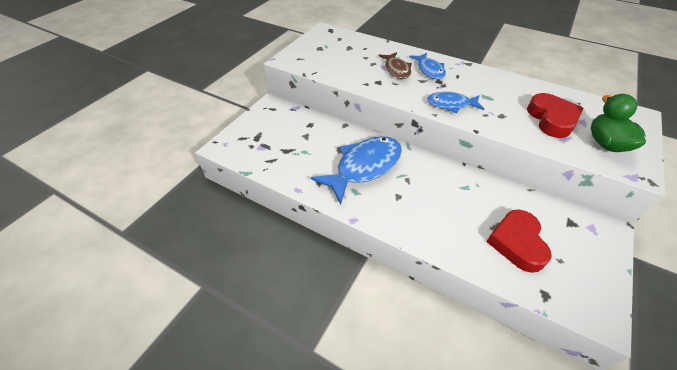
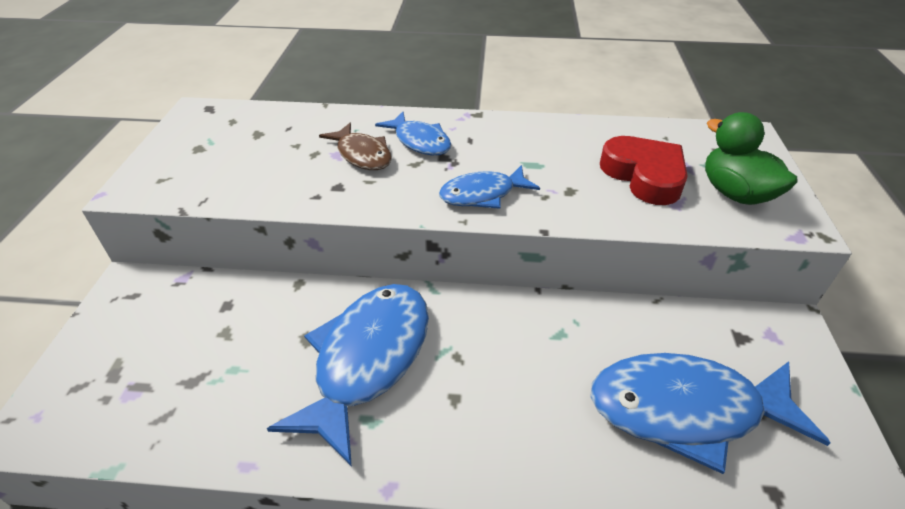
camera: 25 degrees left, 5 degrees down
(517, 243) = (686, 410): red heart -> blue fish

